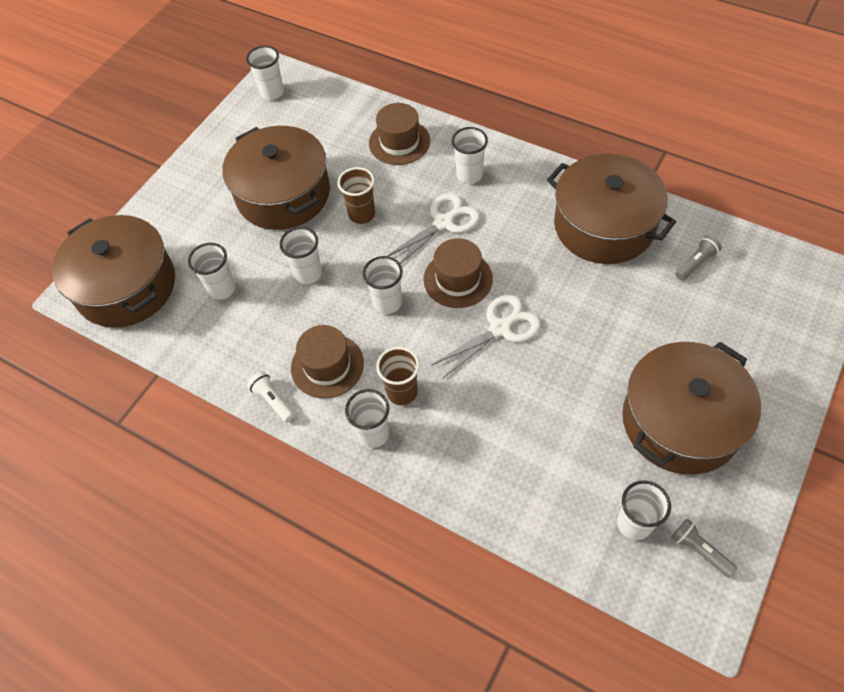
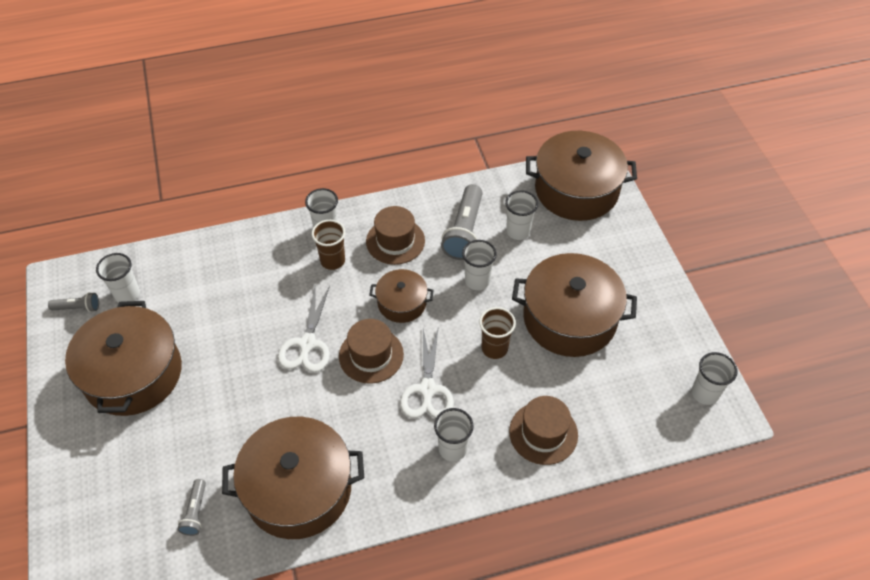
camera: 130 degrees right, 5 degrees down
(261, 325) = (464, 231): none -> grey flashlight
(272, 400) = (404, 203): white flashlight -> none
(387, 303) = (402, 303): white cup -> brown pot

